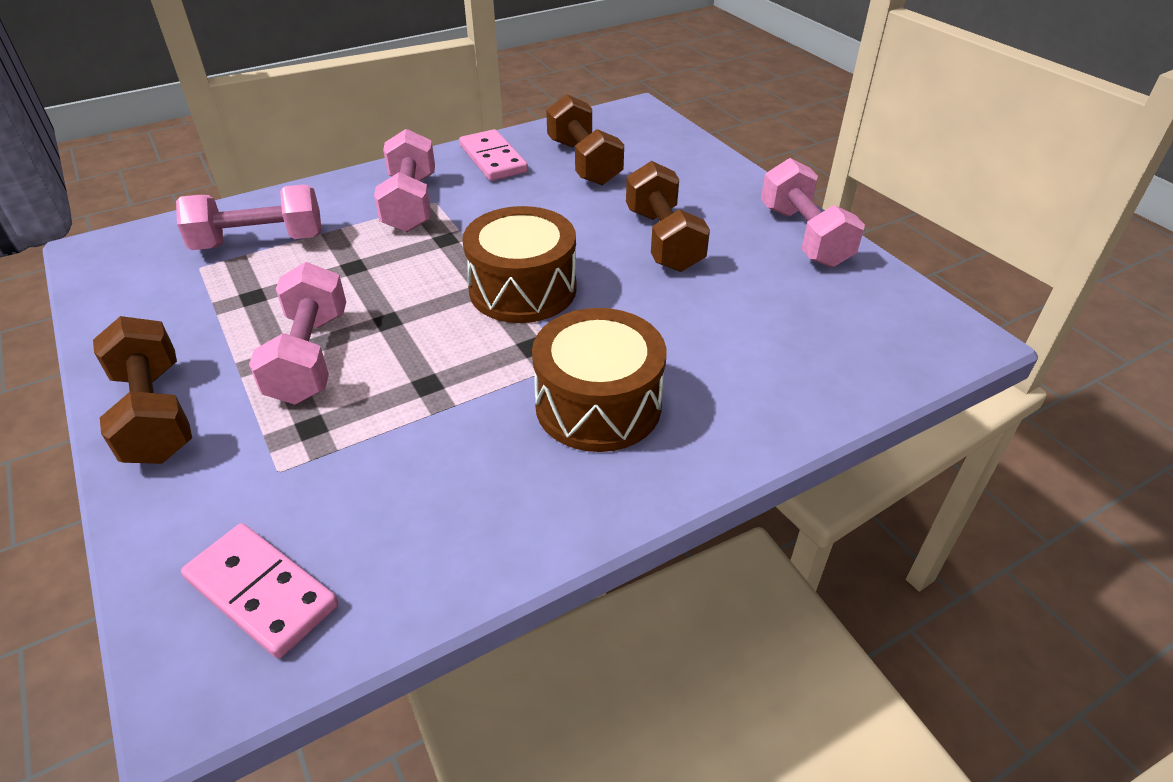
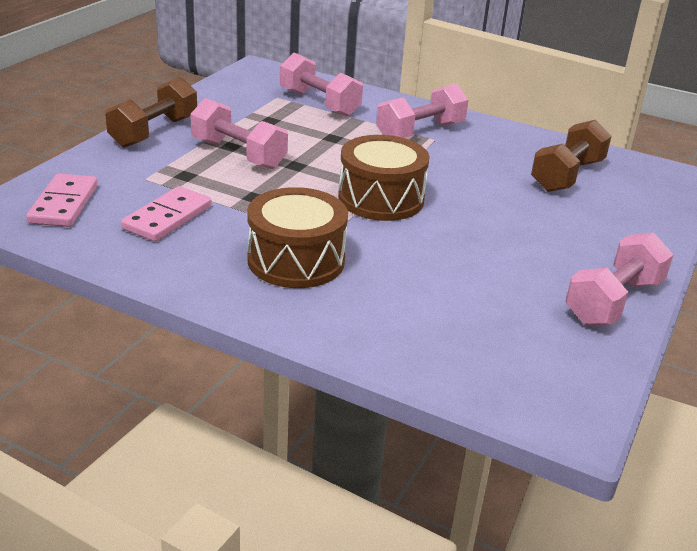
camera: 55 degrees right, 10 degrees down
(310, 357) = (238, 154): pink dumbbell -> pink dumbbell turned 75 degrees clockwise
(493, 159) = (516, 141): pink domino -> pink domino (168, 218)
(663, 240) = (512, 236): brown dumbbell -> none

